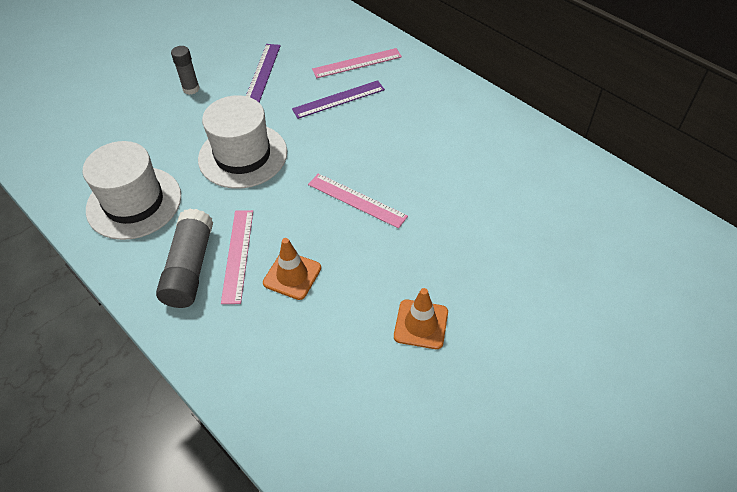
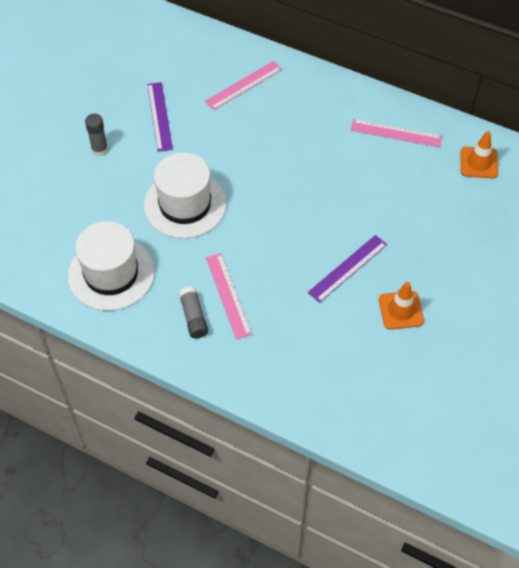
camera: 20 degrees left, 5 degrees up
(190, 268) = (193, 317): grey glue stick -> grey glue stick, size x0.60
(292, 275) = (282, 299): orange traffic cone -> orange traffic cone (479, 163)
(338, 99) = (244, 127): purple ruler -> purple ruler (348, 268)
(357, 200) = (305, 220): pink ruler -> pink ruler (396, 133)

